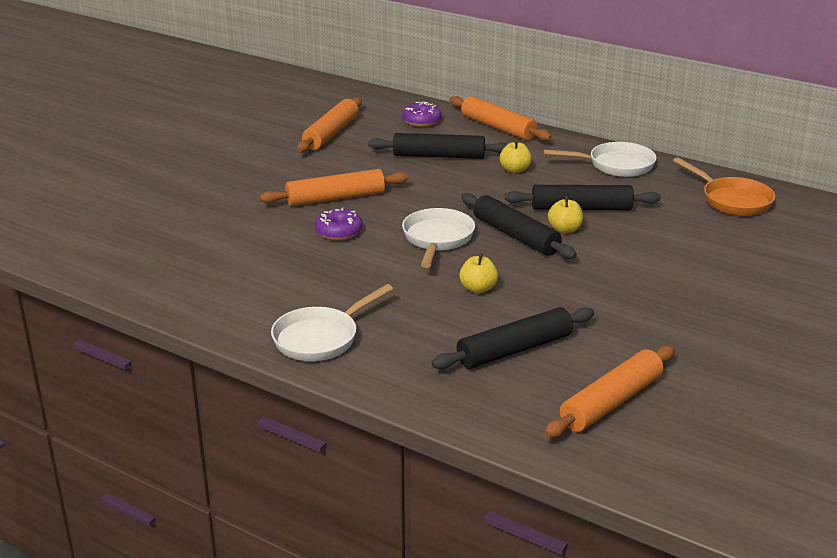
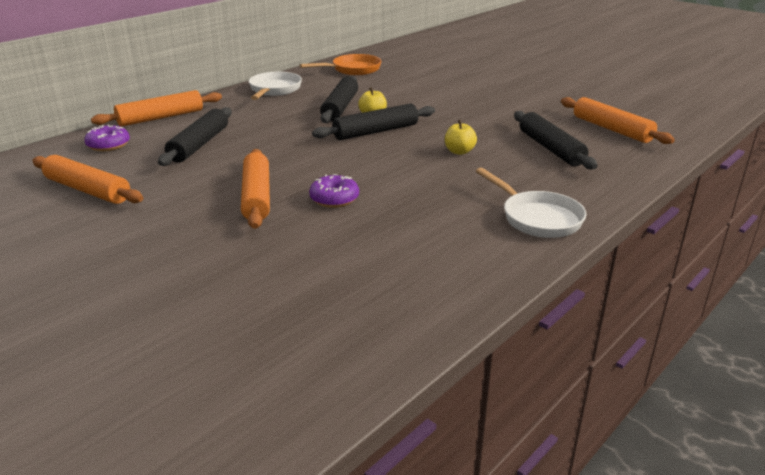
camera: 80 degrees left, 0 degrees up
(437, 239) = (369, 159): white pan -> none
(515, 170) = (255, 120): yellow apple -> none

